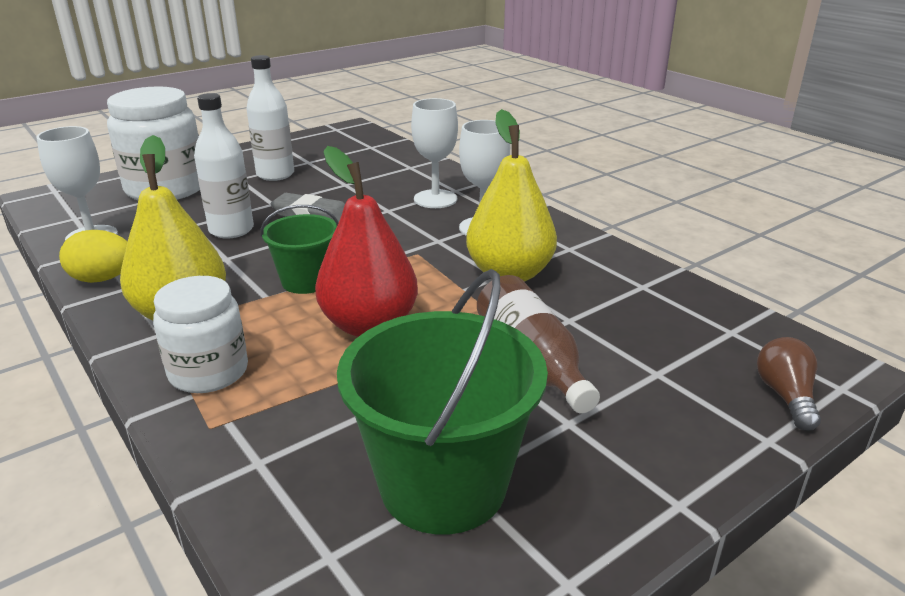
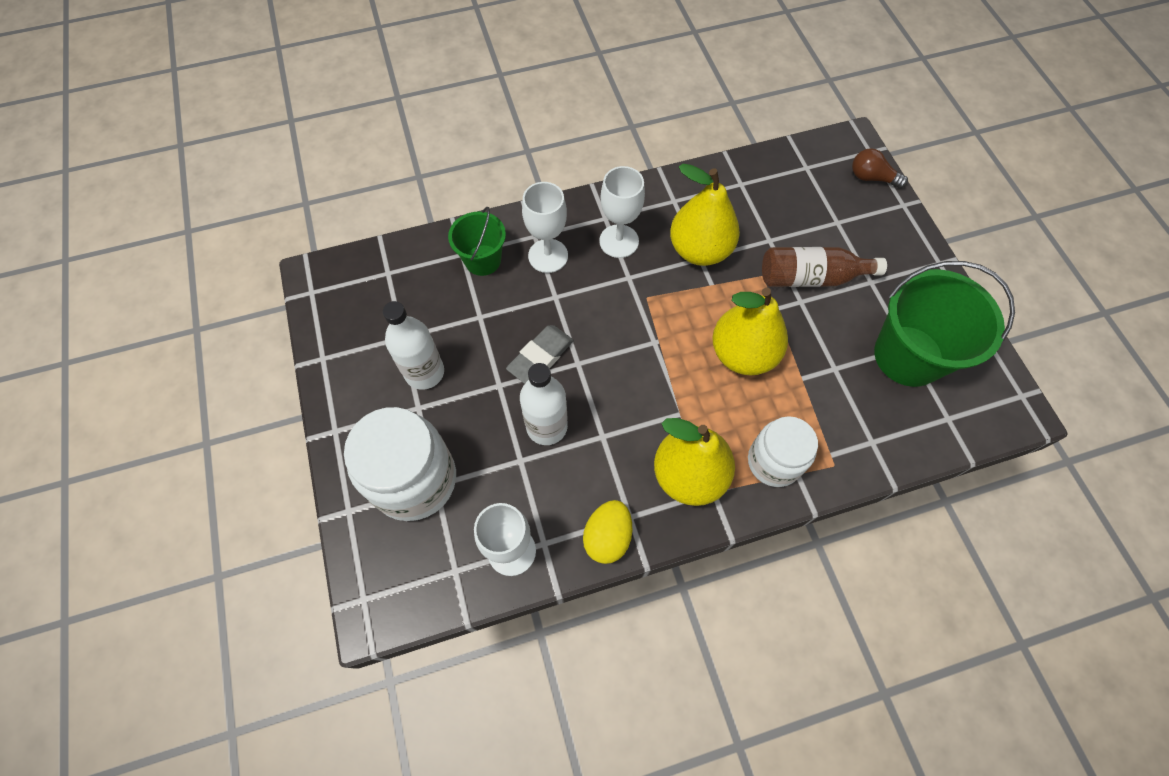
camera: 70 degrees left, 35 degrees up
(306, 281) = (665, 382): green bucket -> green bucket (483, 260)
(369, 325) = (742, 354): red pear -> yellow pear

